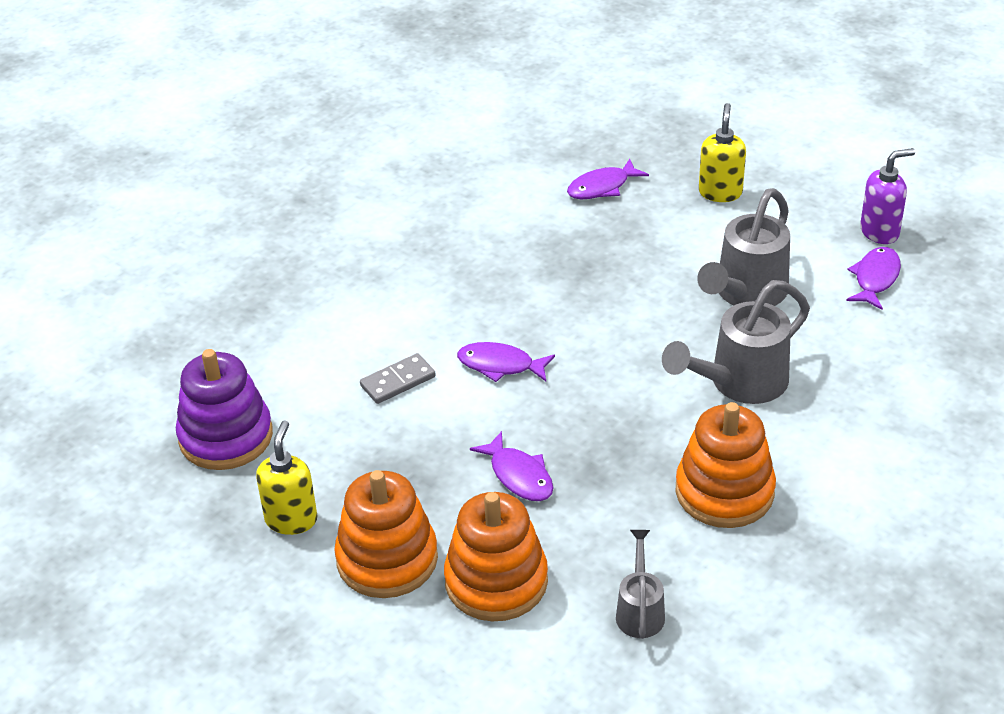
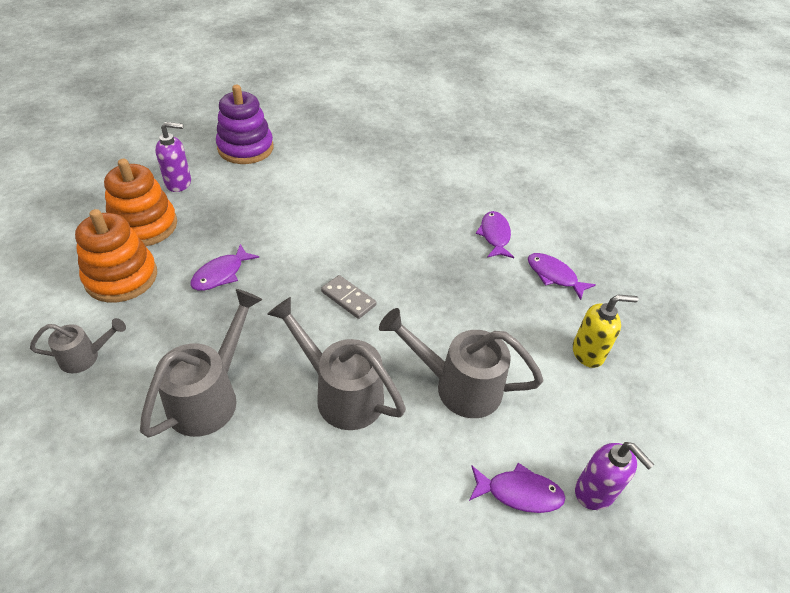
camera: 70 degrees right, 5 degrees up
(291, 519) = (179, 183): yellow soap dispenser -> purple soap dispenser
(398, 381) = (305, 205): grey domino -> grey domino (348, 298)
(500, 365) = (331, 249): purple fish -> purple fish (494, 235)
(724, 492) = (210, 396): orange stacking toy -> grey watering can

